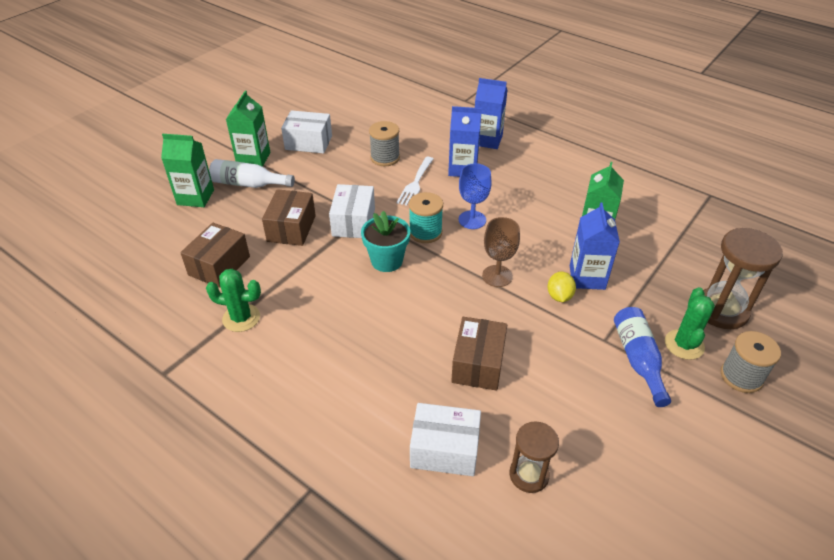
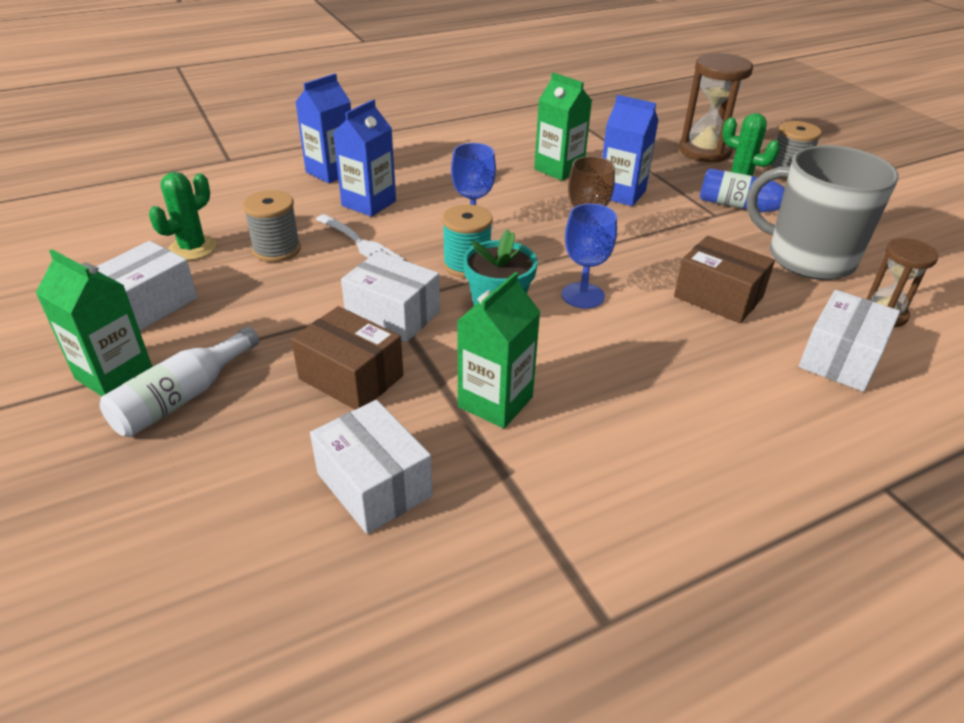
camera: 65 degrees left, 5 degrees down
(195, 197) = (142, 477): green carton -> green carton (495, 402)
(219, 266) = (374, 485): brown box -> white box
(241, 318) = (524, 485): green cactus -> green cactus (192, 248)
(429, 293) = (582, 295): none -> blue goblet
(559, 296) = (640, 217): yellow lemon -> none
(582, 413) = (808, 258): none -> grey mug

